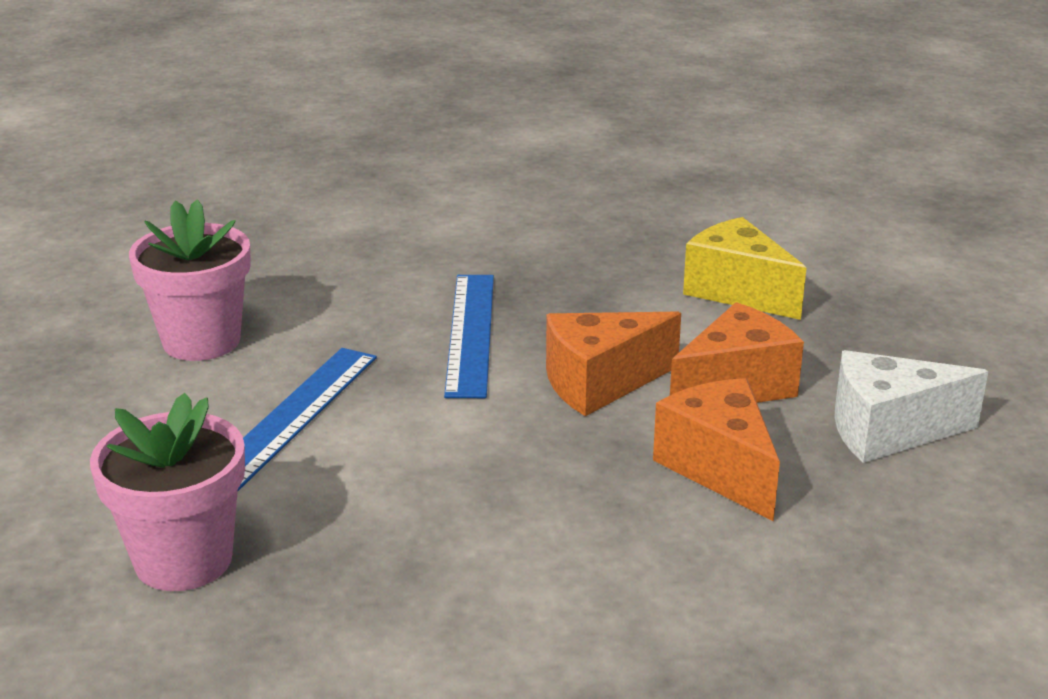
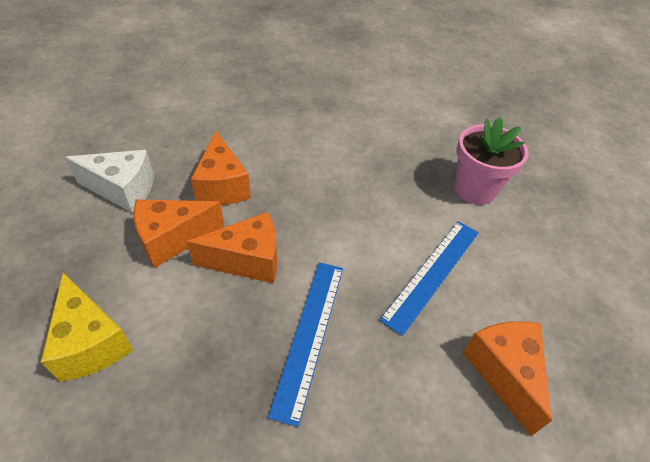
camera: 170 degrees left, 20 degrees up
(201, 341) = (503, 372): pink flower pot -> orange cheese

